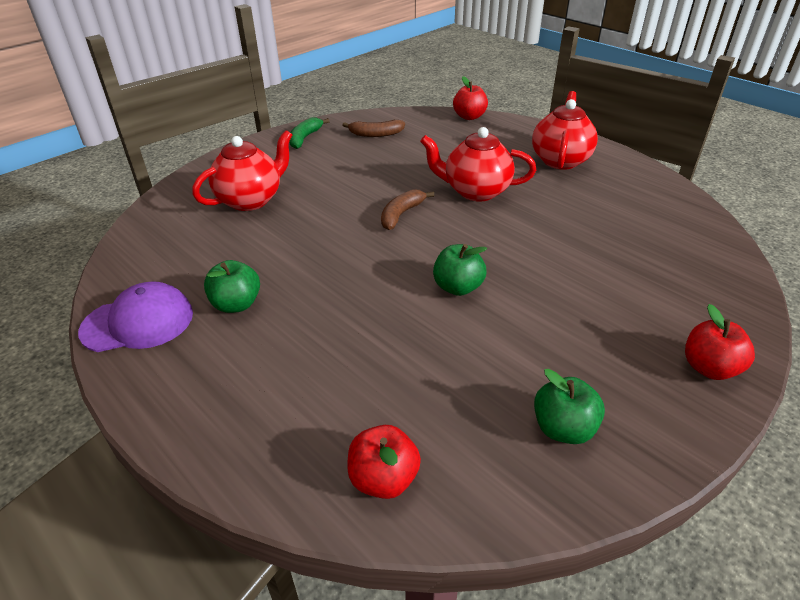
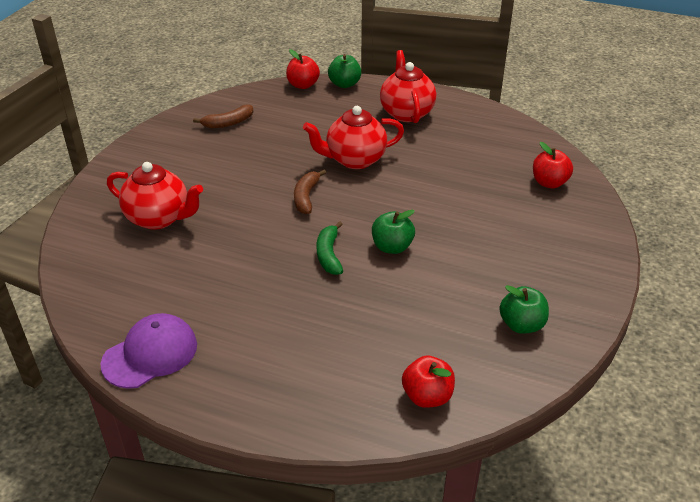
camera: 25 degrees left, 0 degrees up
(236, 304) = (224, 313): green apple -> green apple (344, 84)
(251, 200) = (159, 218): red teapot -> red teapot turned 90 degrees clockwise
(305, 138) = (161, 142): green banana -> green banana (329, 255)
(709, 368) = (590, 255): red apple -> red apple (549, 183)

